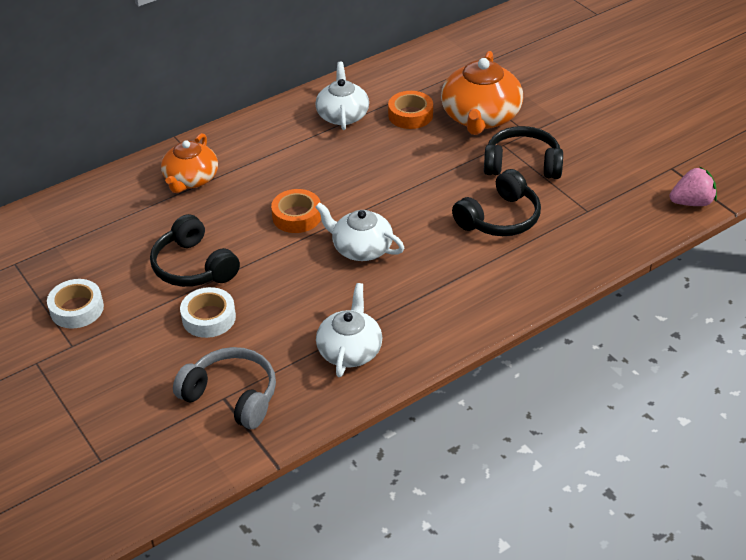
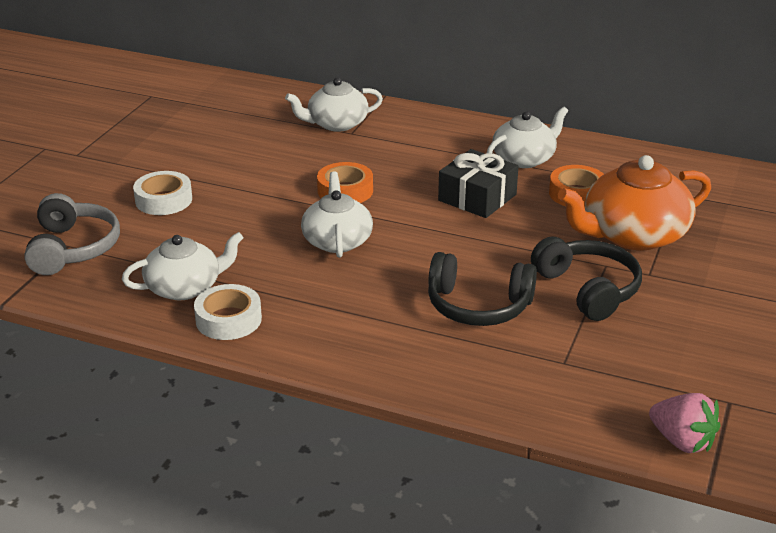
camera: 55 degrees right, 10 degrees down
(77, 309) = (121, 140): white tape -> white tape (228, 319)
(191, 179) = (336, 124): orange teapot -> white teapot
(194, 266) = (223, 168): black headphones -> none
(371, 159) = (477, 197): none -> black gift

